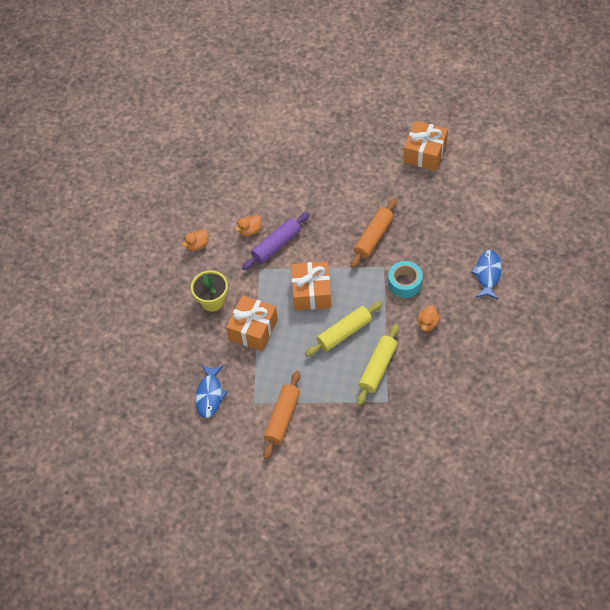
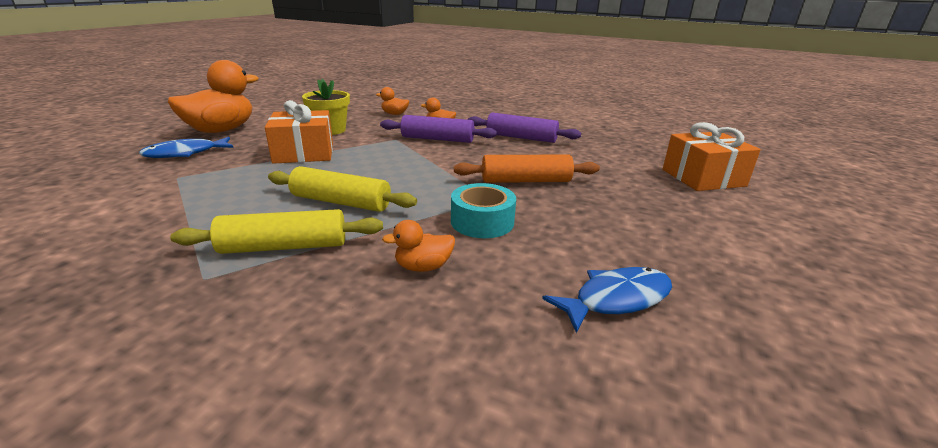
camera: 50 degrees right, 30 degrees down
(165, 368) = (221, 130): none -> orange duck
(282, 418) = (148, 199): orange rolling pin -> none
(306, 196) = (521, 137): none -> purple rolling pin
(311, 292) = (391, 168): orange gift -> none

